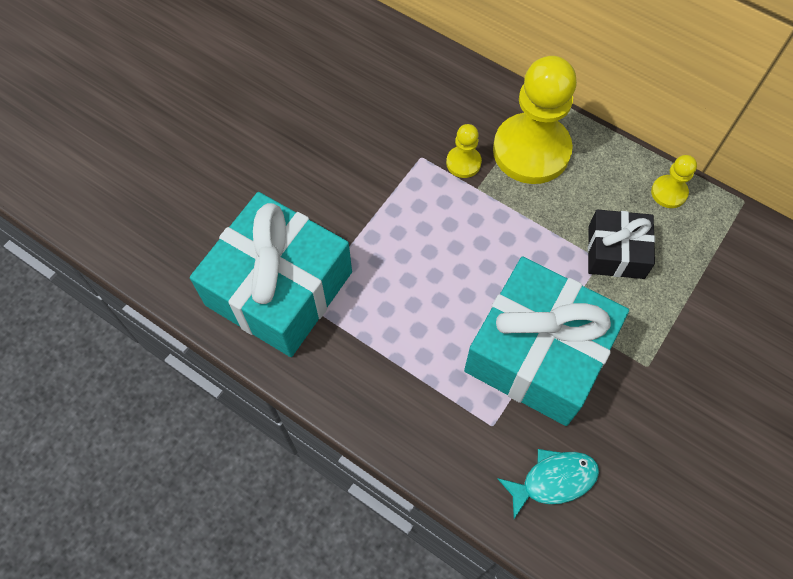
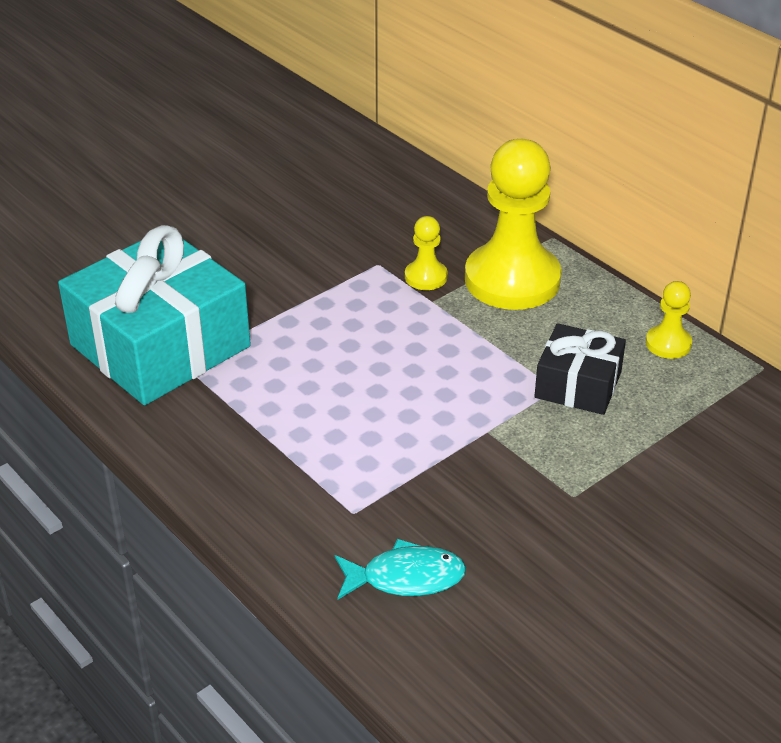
camera: 15 degrees right, 25 degrees down
(538, 353) = (439, 457): turquoise gift -> none

